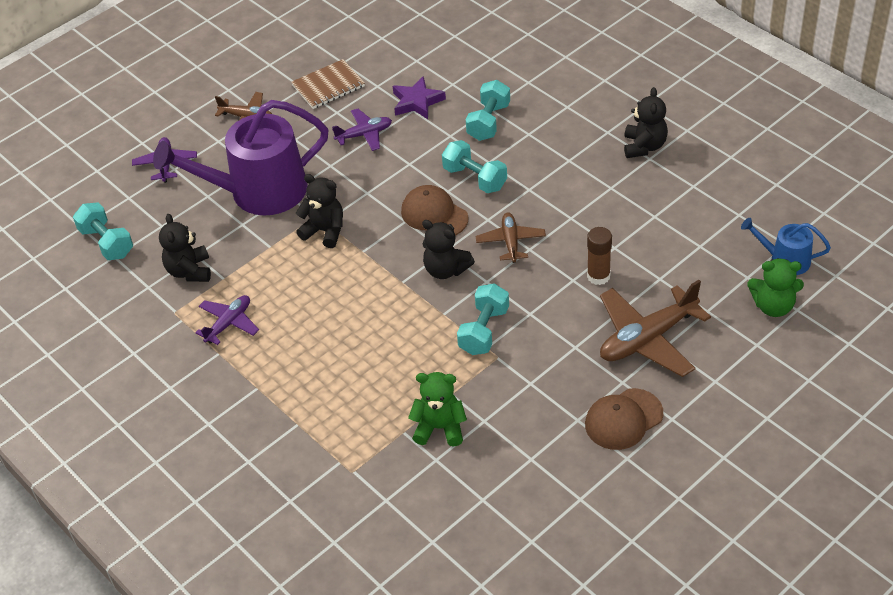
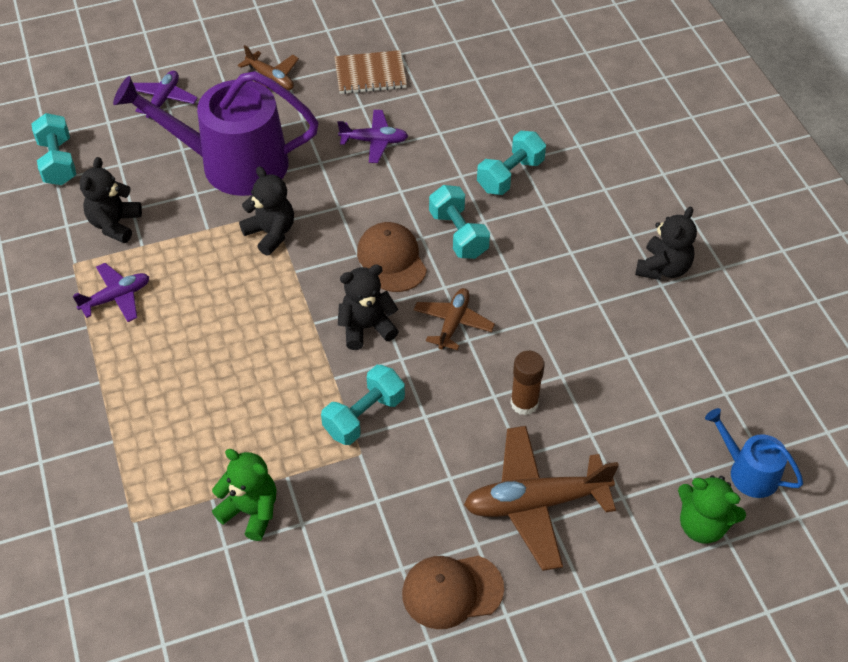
camera: 20 degrees right, 5 degrees up
(417, 102) = (449, 125): purple star -> none
(446, 270) = (366, 327): black teddy bear -> black teddy bear turned 105 degrees clockwise

